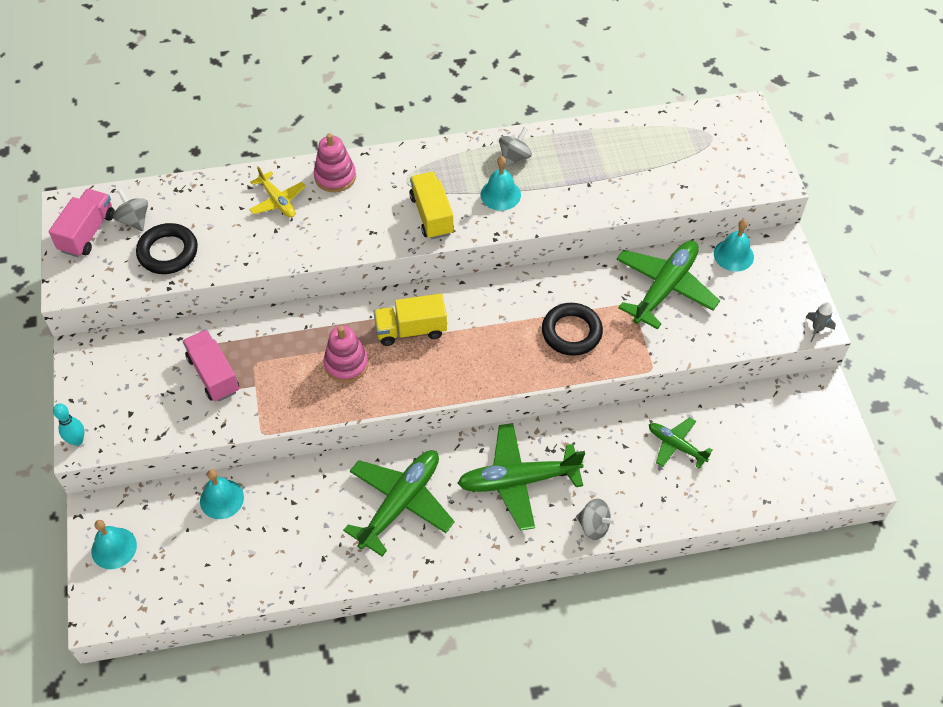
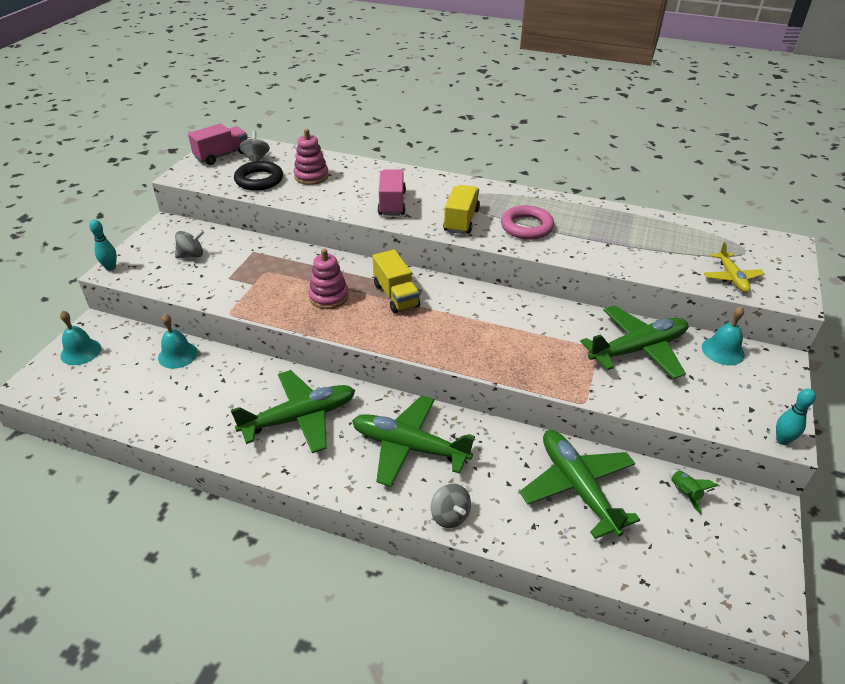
camera: 30 degrees right, 15 degrees down
(213, 374) = (232, 267): pink truck -> pink truck (392, 204)
(277, 201) = (357, 179): yellow plane -> yellow plane (731, 278)
(335, 177) = (409, 179): pink stacking toy -> pink stacking toy (311, 176)
(411, 330) = (396, 295): yellow truck -> yellow truck turned 135 degrees counterclockwise
(500, 194) = (526, 227): turquoise bell -> pink ring
(514, 158) = (556, 210): grey spinning top -> grey spinning top (191, 255)
(571, 332) = (528, 347): black ring -> none
(676, 445) = (577, 487): green plane -> green plane, size x1.80
(758, 407) = (684, 493): none -> green rocket
(817, 329) = (782, 440): grey rocket -> turquoise bowling pin

